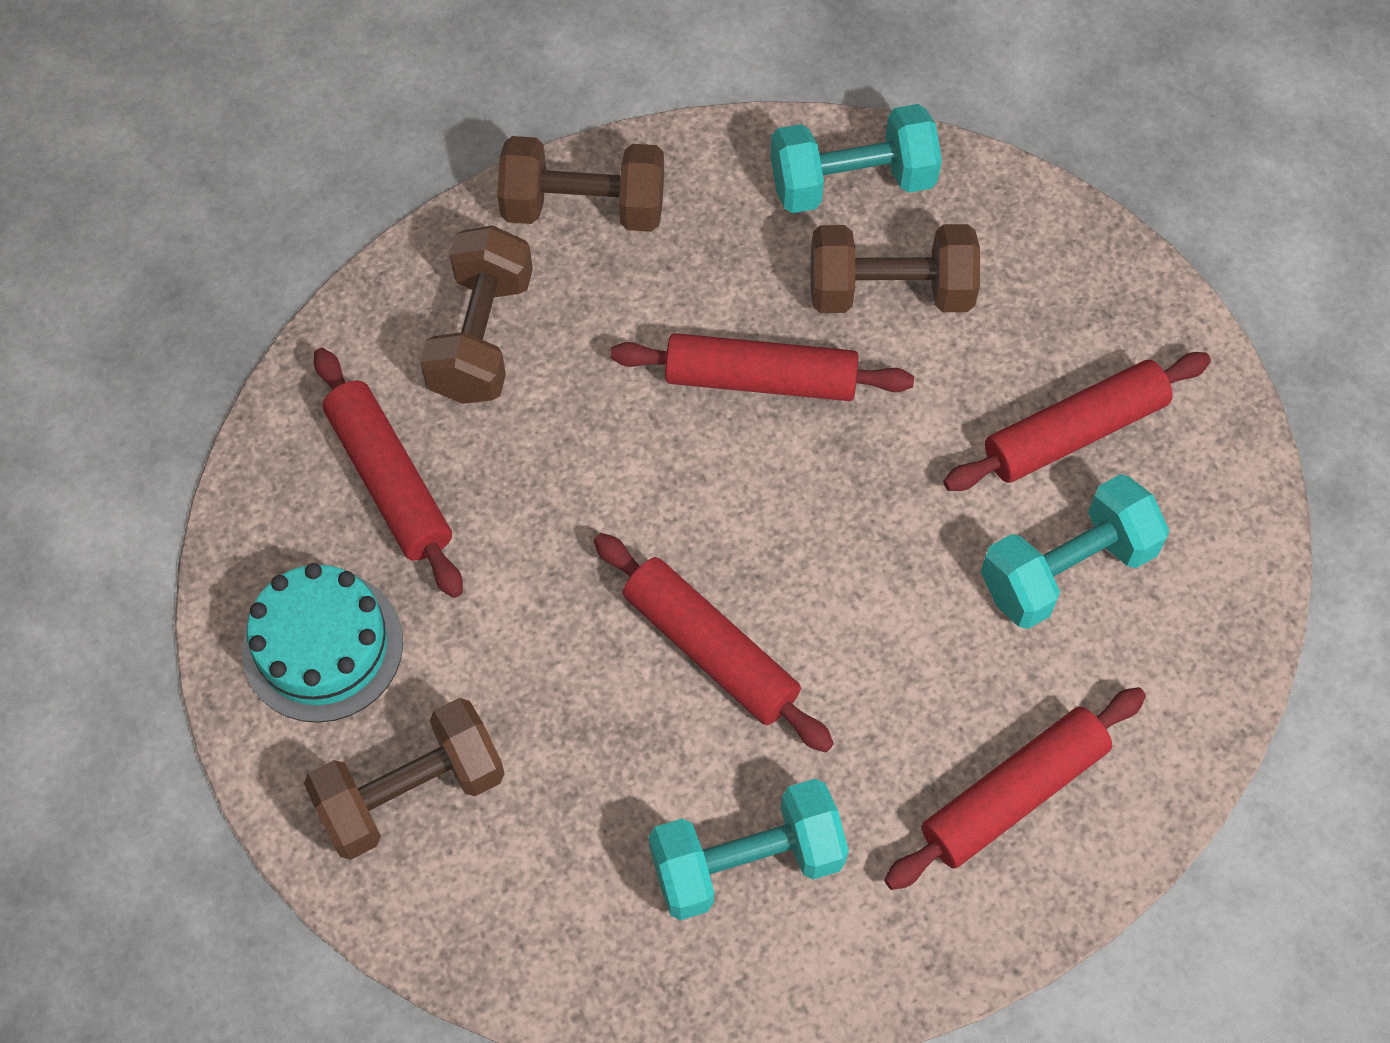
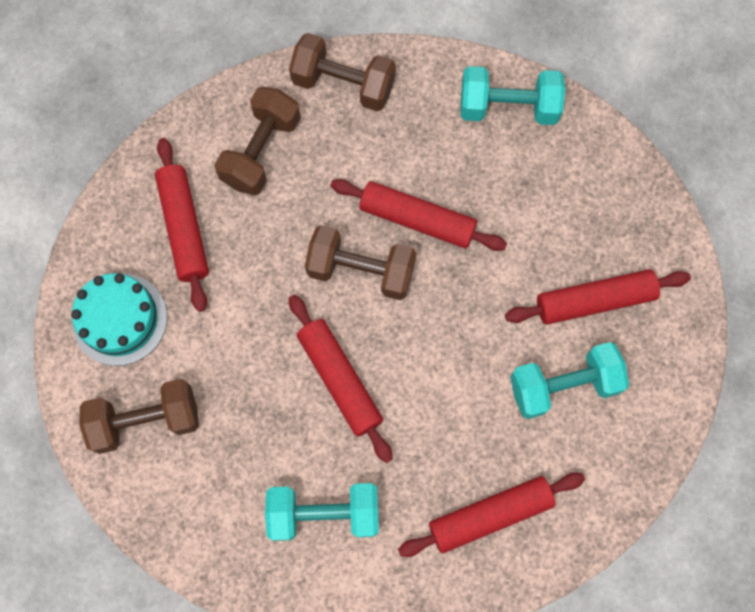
camera: 15 degrees right, 10 degrees up
(890, 291) = (510, 183): brown dumbbell -> brown dumbbell (361, 270)

